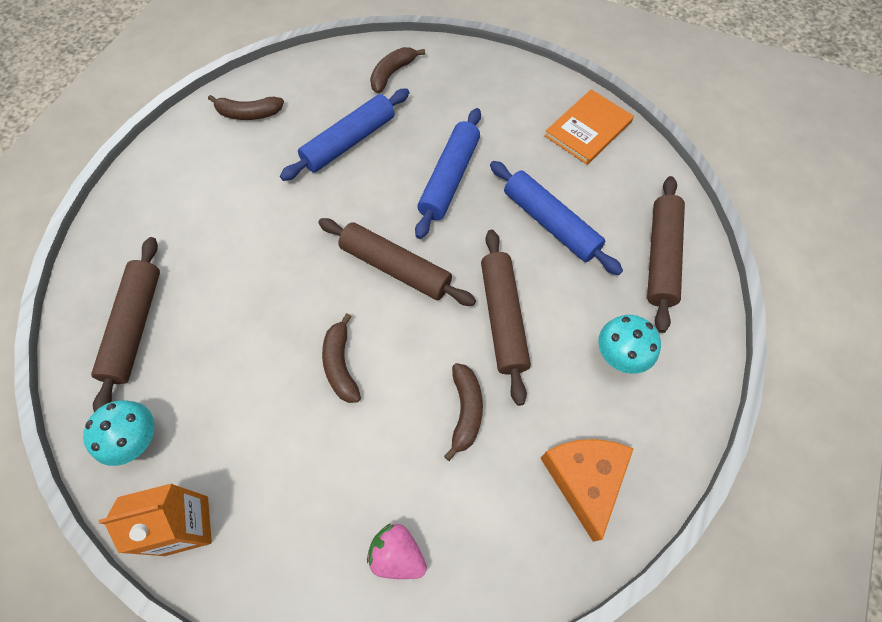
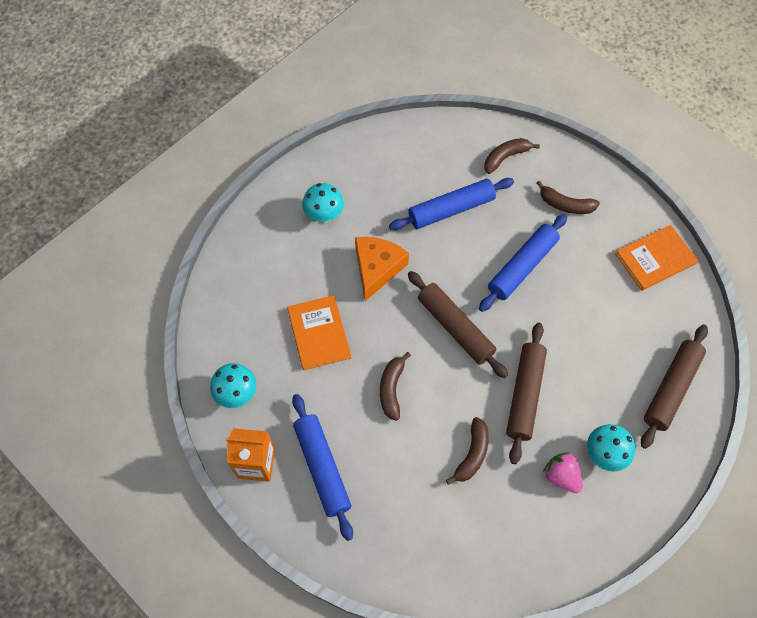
camera: 20 degrees right, 0 degrees up
(135, 326) = (252, 310): brown rolling pin -> none
(200, 190) = (324, 215): none -> turquoise mushroom
(229, 327) = (319, 333): none -> orange book
(249, 114) = (378, 160): brown banana -> brown banana (565, 205)
(397, 554) = (392, 534): pink strawberry -> pink strawberry (561, 476)
(550, 223) = (591, 331): blue rolling pin -> blue rolling pin (322, 467)
(584, 479) = (542, 533): orange cheese -> orange cheese (377, 269)

